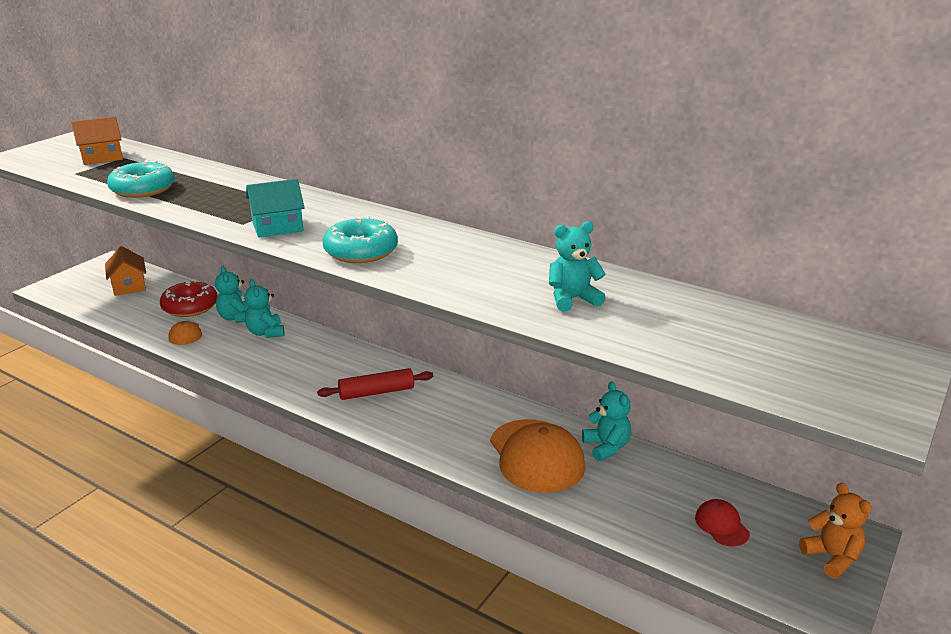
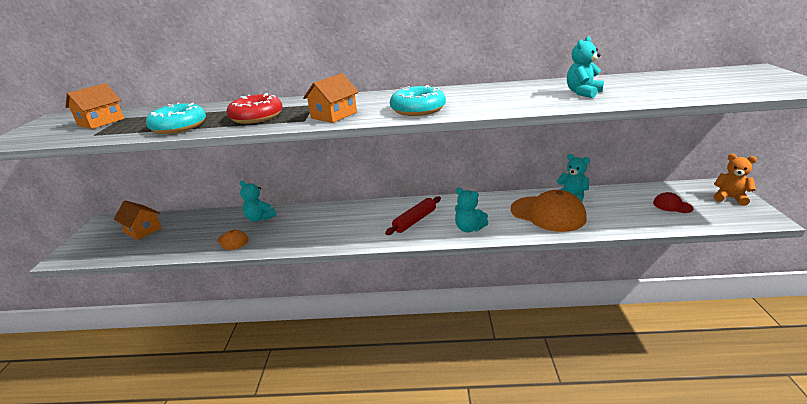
camera: 30 degrees left, 0 degrees up
(190, 307) = (213, 224): red donut -> red donut (256, 117)
(266, 333) = (294, 218): turquoise teddy bear -> turquoise teddy bear (469, 228)
(277, 227) = (334, 115): turquoise house -> orange house

